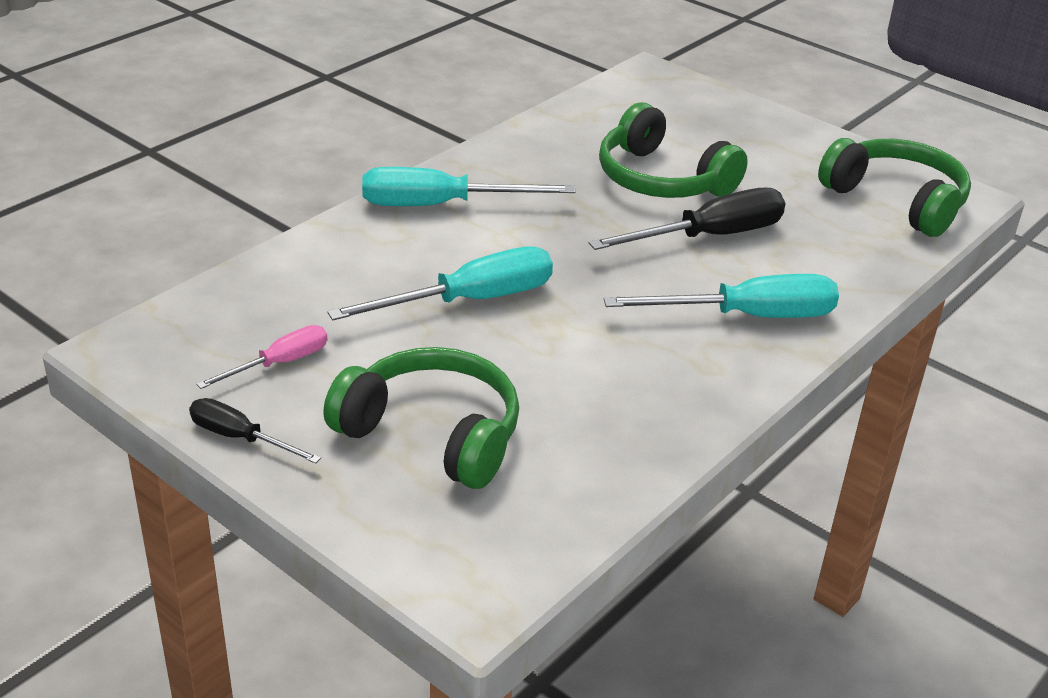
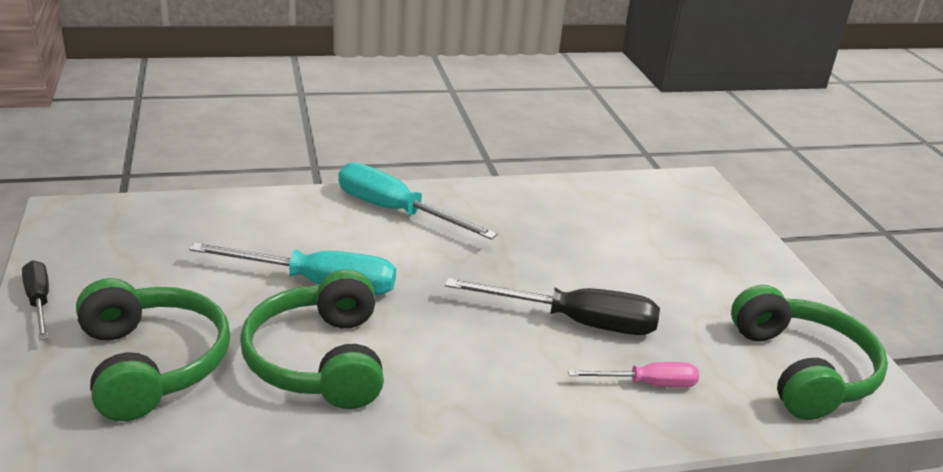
camera: 35 degrees right, 5 degrees down
(279, 363) = (135, 266): pink screwdriver -> pink screwdriver (647, 384)
(661, 179) = (595, 262): green headphones -> green headphones (319, 360)
(747, 316) = (518, 400): turquoise screwdriver -> none

